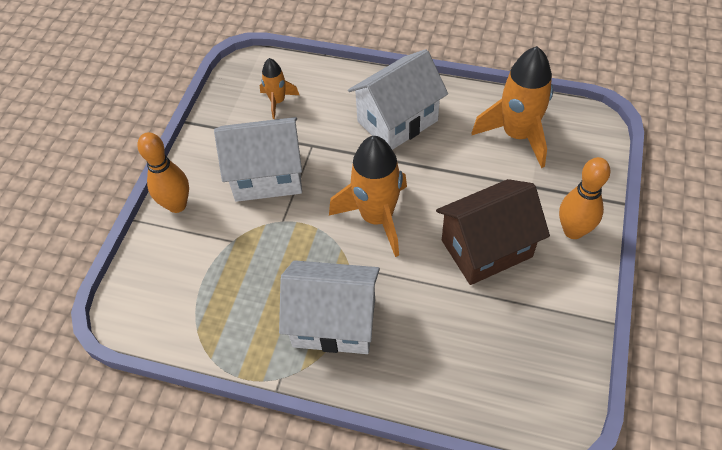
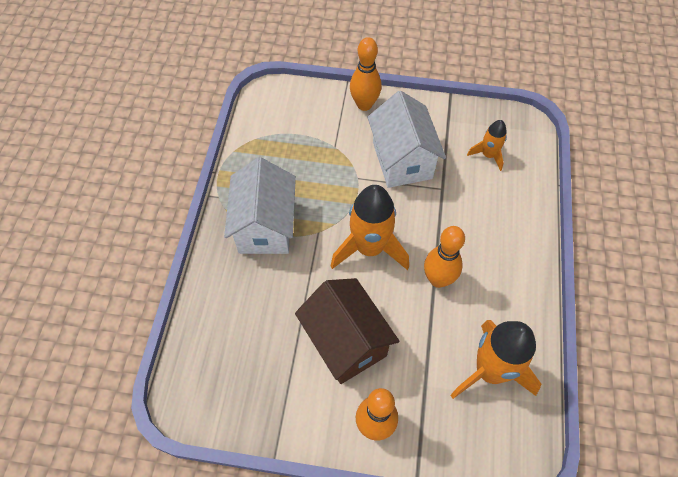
camera: 80 degrees right, 5 degrees up
(397, 121) = (485, 256): white house -> none
(420, 162) = (438, 279): none -> orange bowling pin

